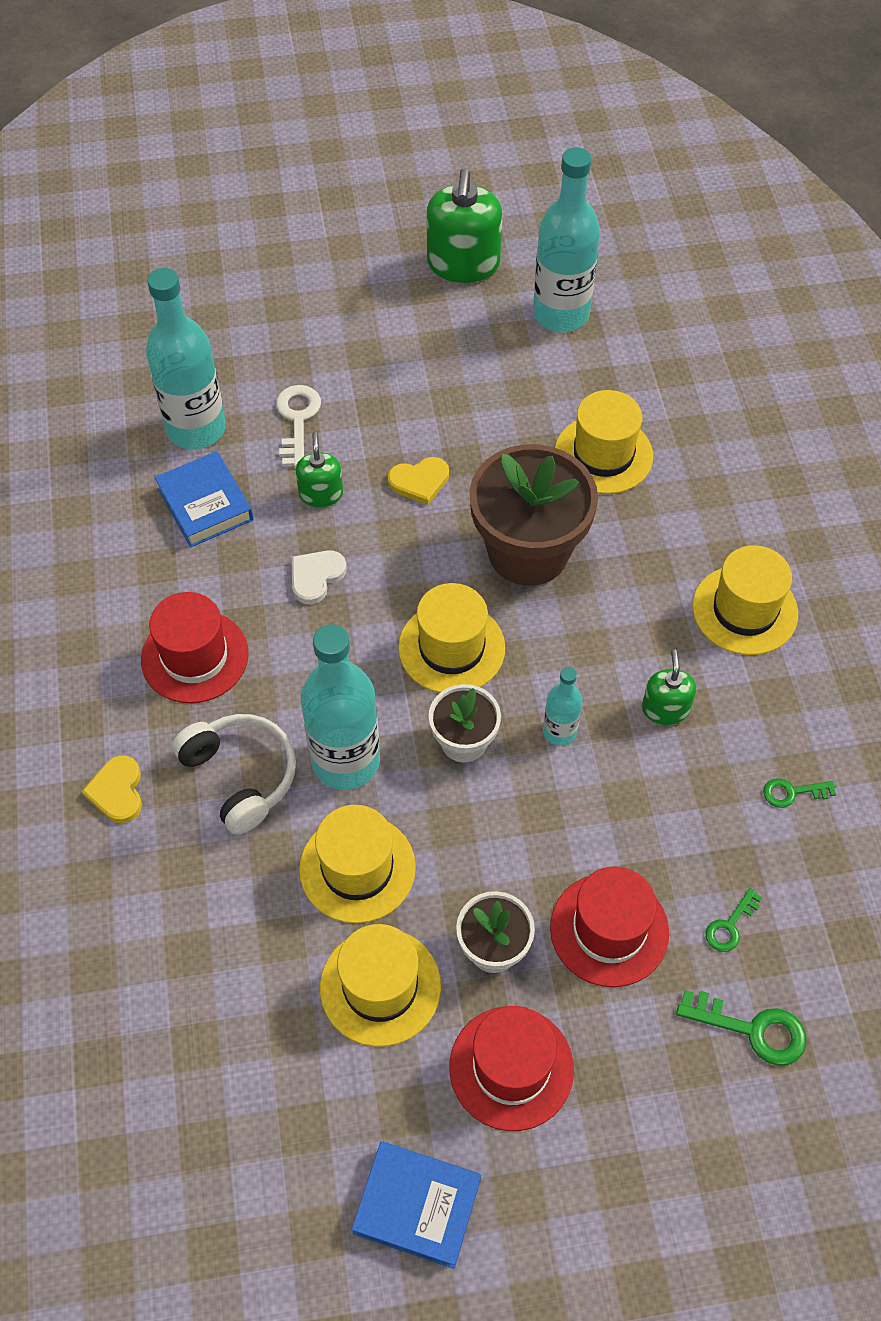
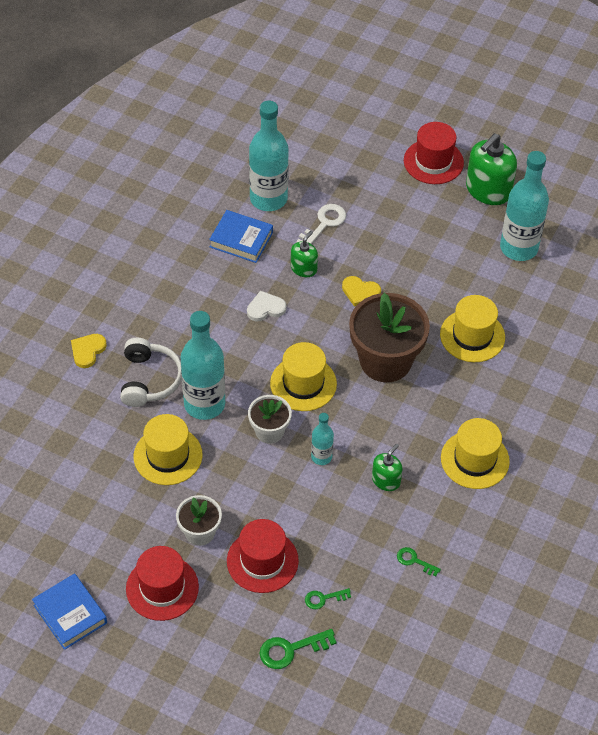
camera: 35 degrees right, 5 degrees down
(195, 656) = (174, 311): red hat -> red hat (433, 162)
(205, 504) = (241, 240): blue book -> blue book turned 75 degrees counterclockwise
(380, 986) = (133, 514): yellow hat -> none
(752, 1029) = (291, 650): green key -> green key turned 105 degrees clockwise

